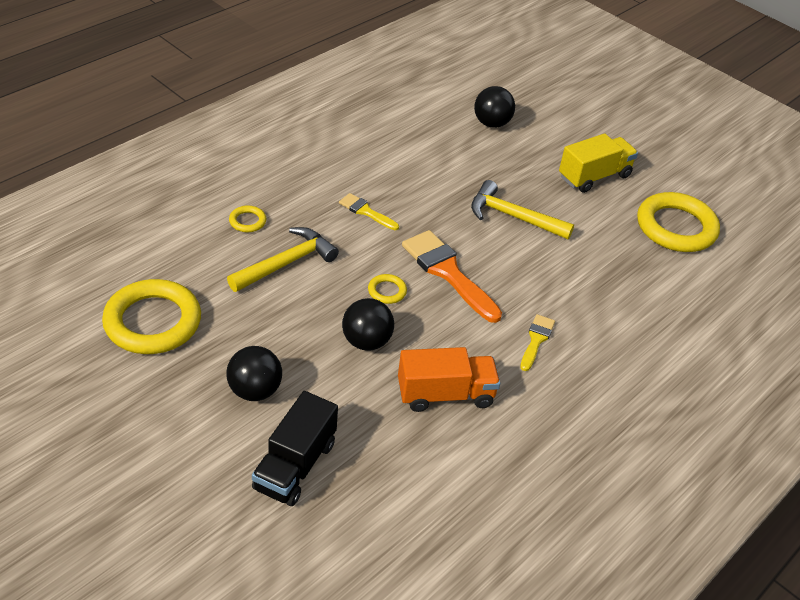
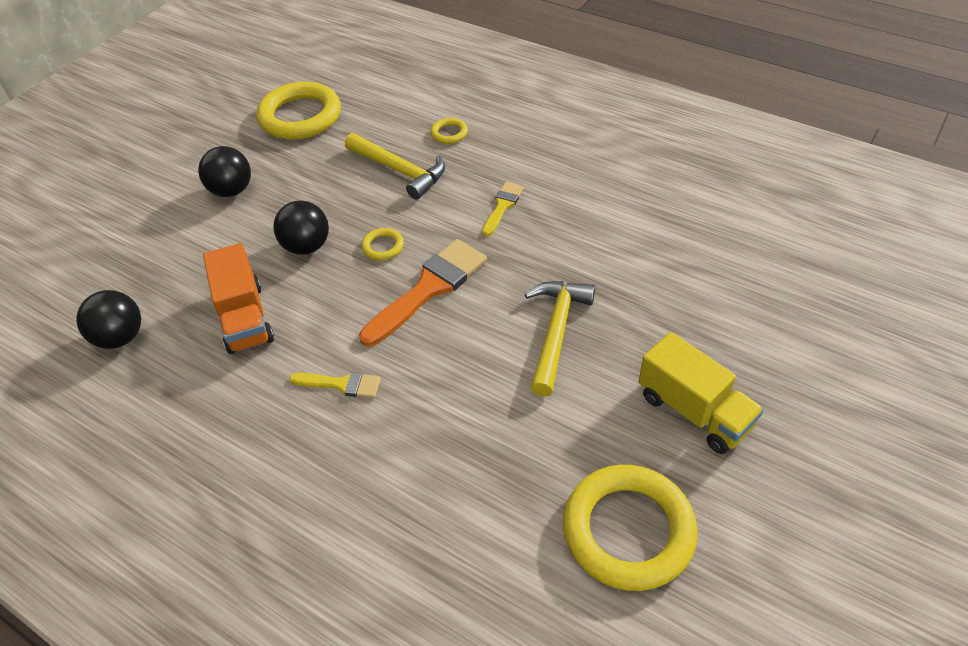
camera: 85 degrees right, 5 degrees up
(295, 466) = (149, 233): black truck -> none
(491, 123) = (742, 282): black ball -> black ball (120, 337)

